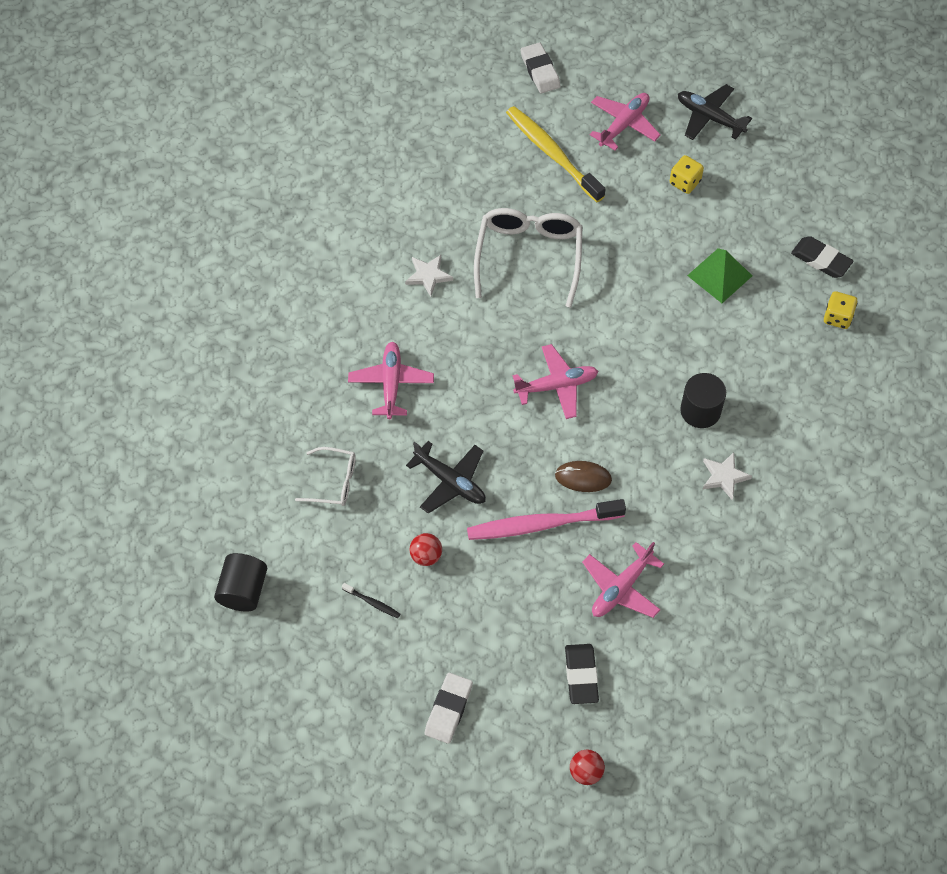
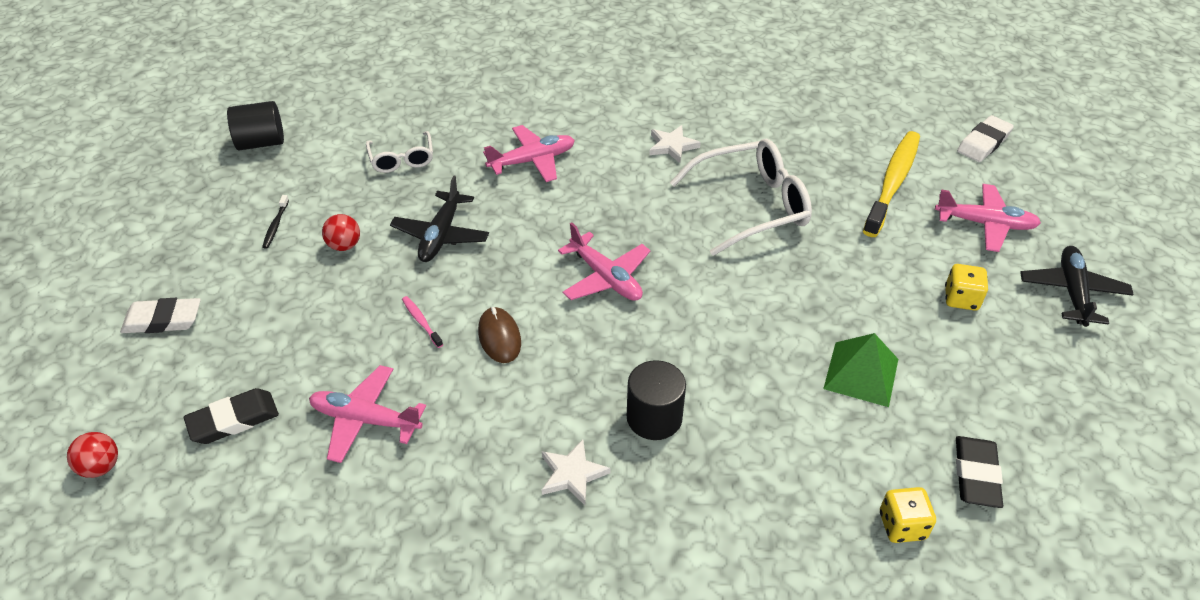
camera: 65 degrees right, 15 degrees down
(541, 524) = (421, 321): pink toothbrush -> pink toothbrush, size x0.40

